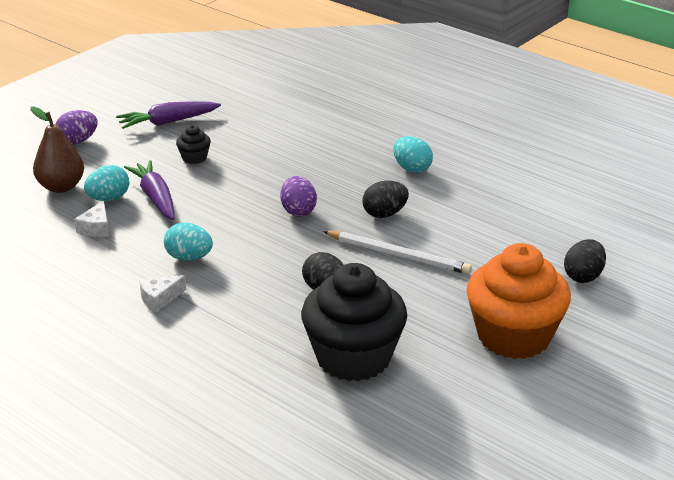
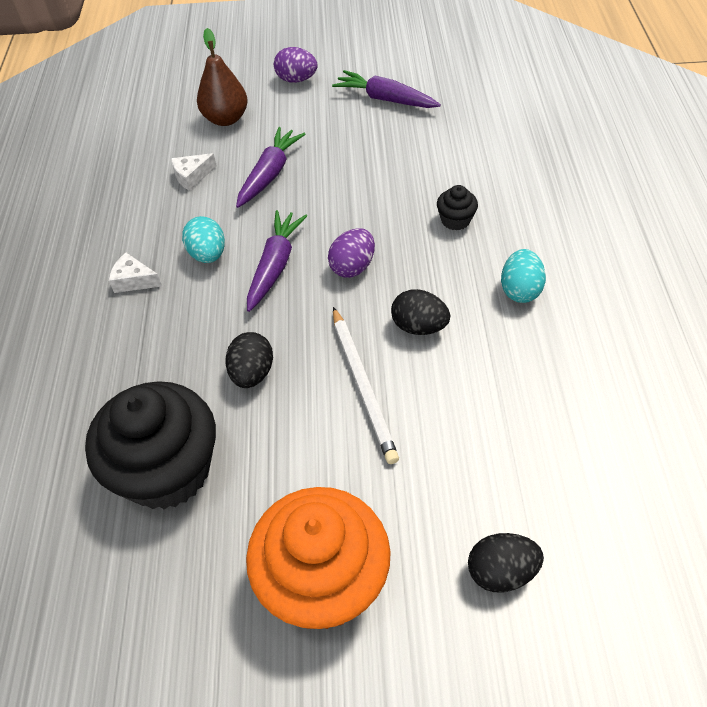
camera: 50 degrees right, 20 degrees up
(108, 198) = (239, 152): turquoise egg -> none
(194, 158) = (353, 150): black cupcake -> black cupcake (455, 220)
(246, 237) = (275, 265): none -> purple carrot

